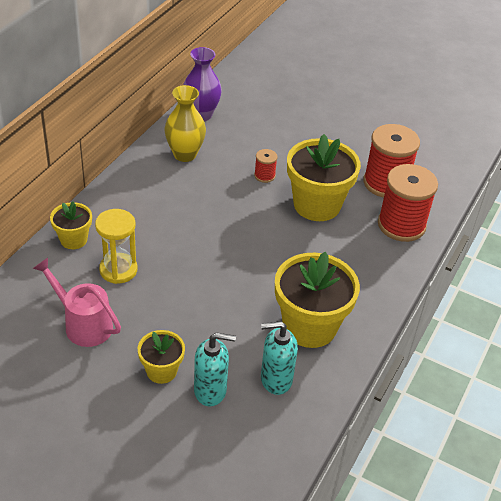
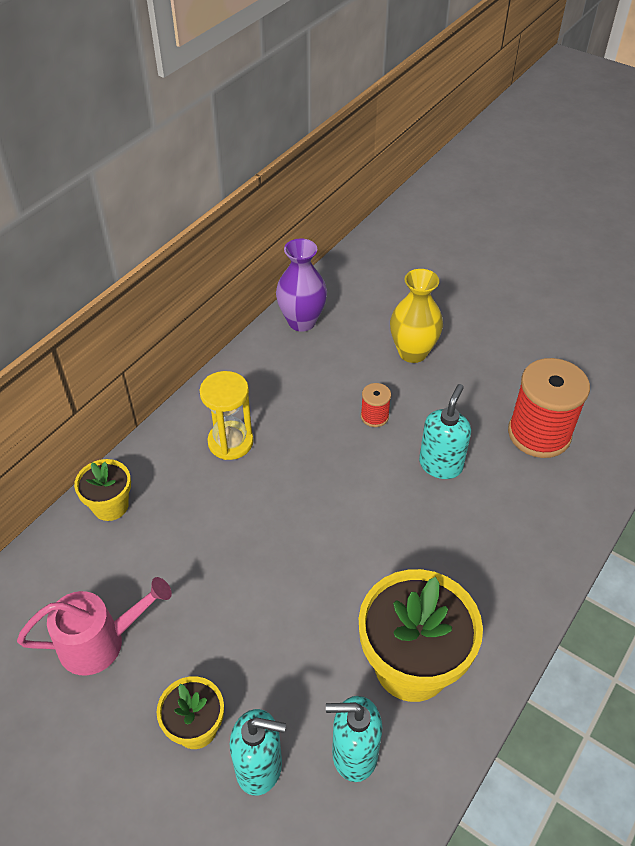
camera: 10 degrees right, 5 degrees up
(83, 324) = (101, 641): pink watering can -> pink watering can turned 120 degrees clockwise
(118, 270) = (161, 556): yellow hourglass -> yellow hourglass (230, 442)
(185, 154) = (273, 380): yellow vase -> yellow vase (412, 352)
(317, 205) = (440, 465): yellow flower pot -> turquoise soap dispenser
(401, 225) = (556, 502): red spool -> none

